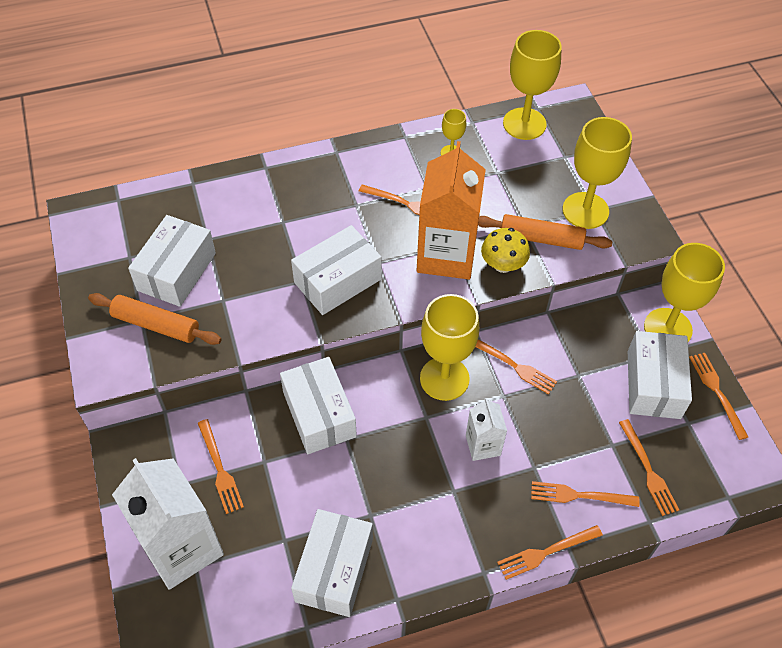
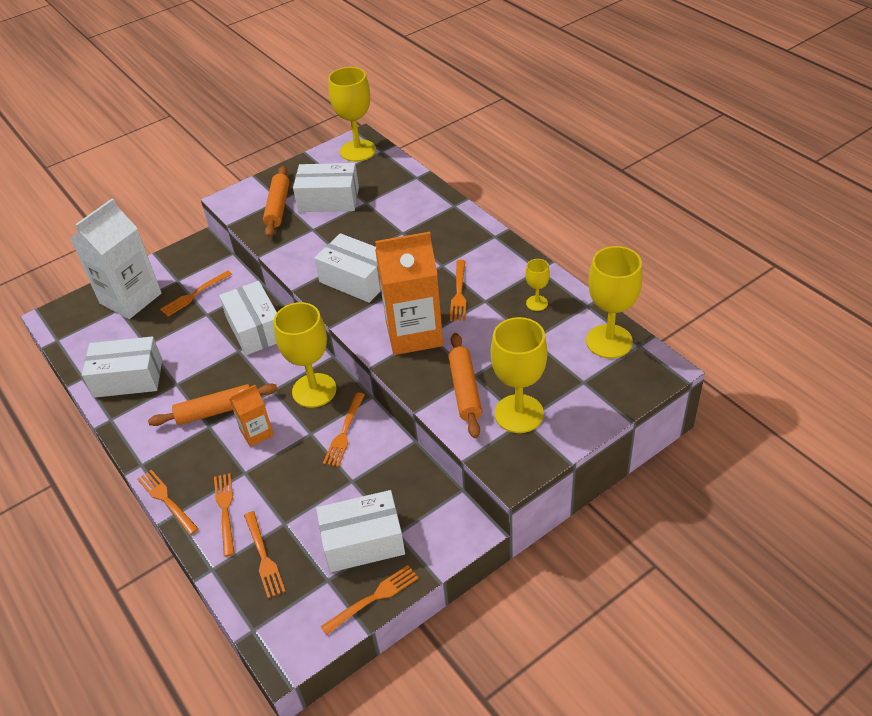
camera: 75 degrees right, 10 degrees down
(319, 414) = (255, 329): white box -> white box turned 75 degrees counterclockwise
(434, 480) = (216, 411): none -> orange rolling pin
(483, 445) = (256, 433): white carton -> orange carton
(503, 264) = (420, 372): yellow mushroom -> none
(649, 471) = (264, 557): orange fork -> orange fork turned 75 degrees counterclockwise
(667, 328) = (436, 540): yellow goblet -> yellow goblet (358, 151)

